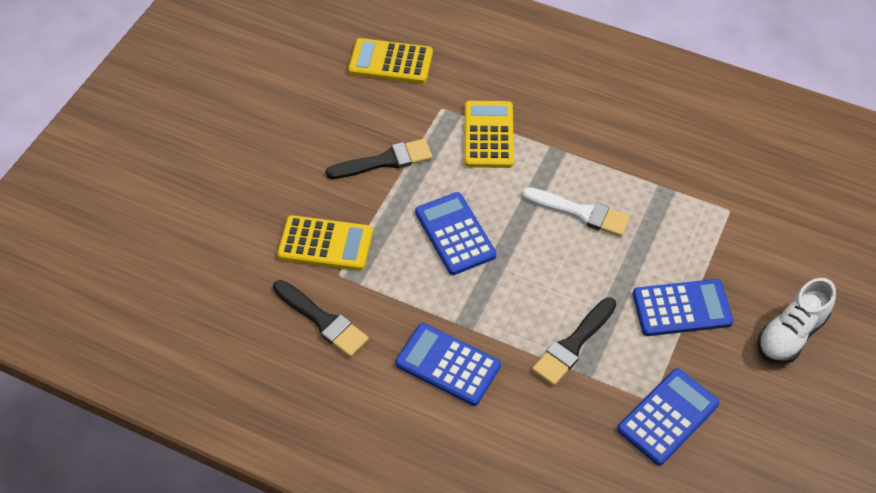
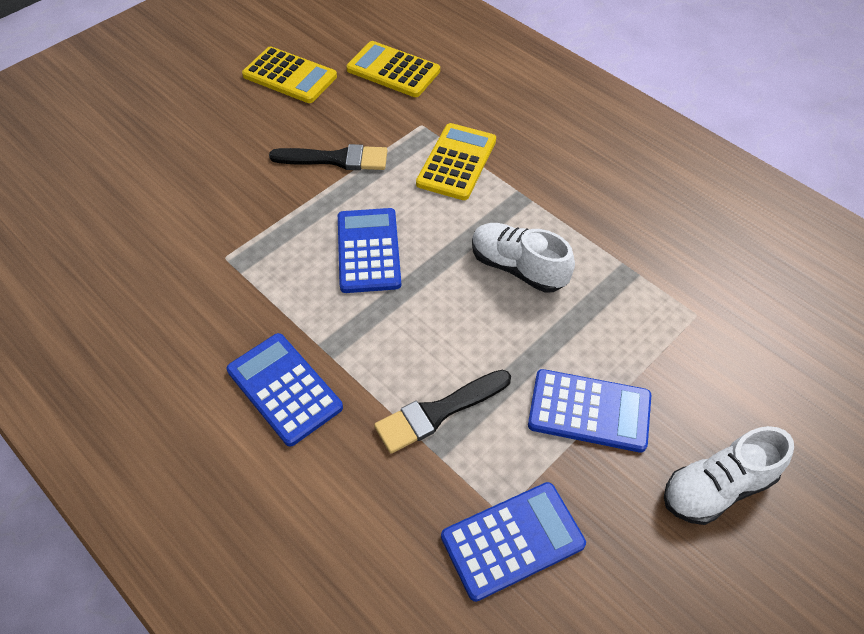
camera: 20 degrees right, 0 degrees up
(322, 321) = (180, 299): black brush -> none
(325, 244) = (229, 222): yellow calculator -> yellow calculator (290, 76)
(580, 213) = (518, 268): white brush -> white shoe

